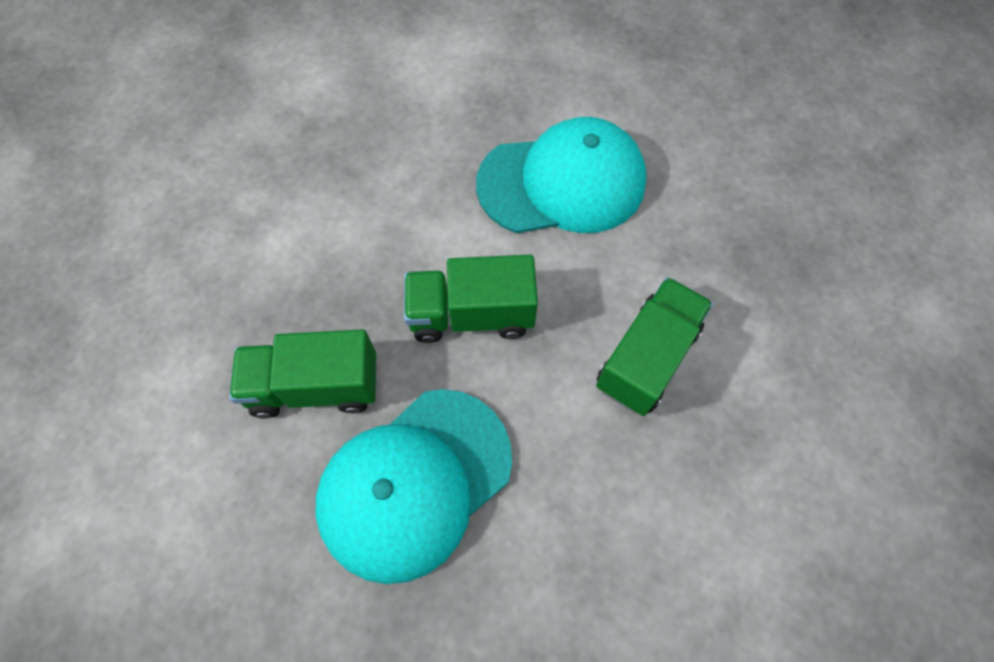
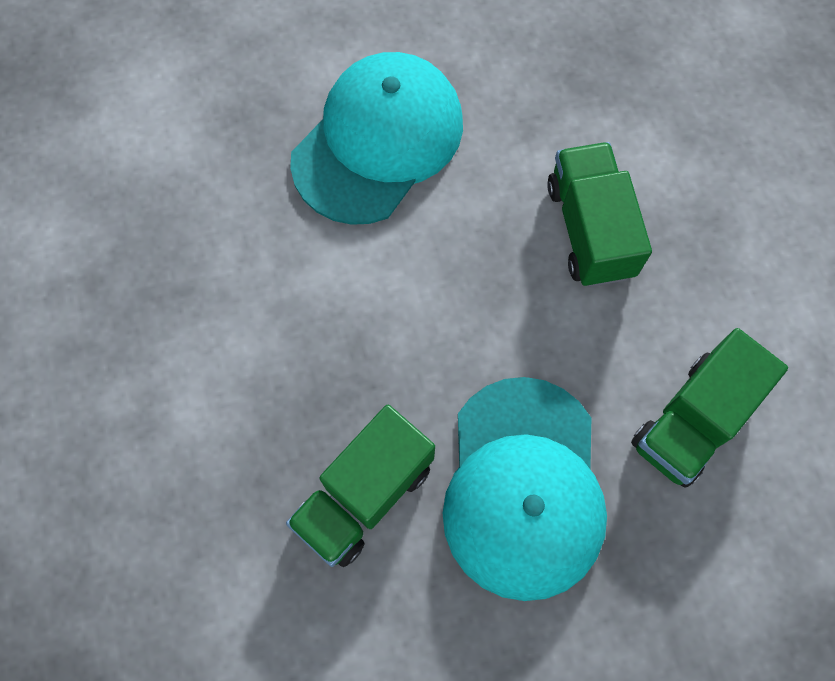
camera: 45 degrees left, 5 degrees up
(471, 314) = (424, 319): green truck -> green truck (693, 420)

